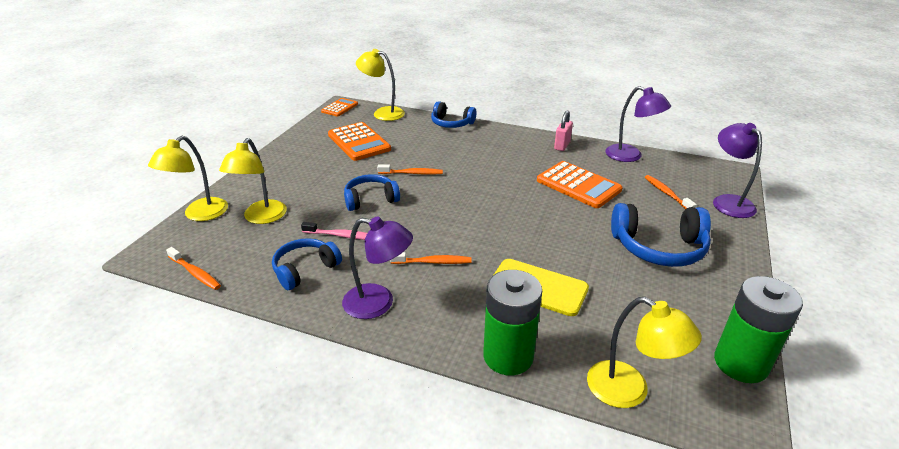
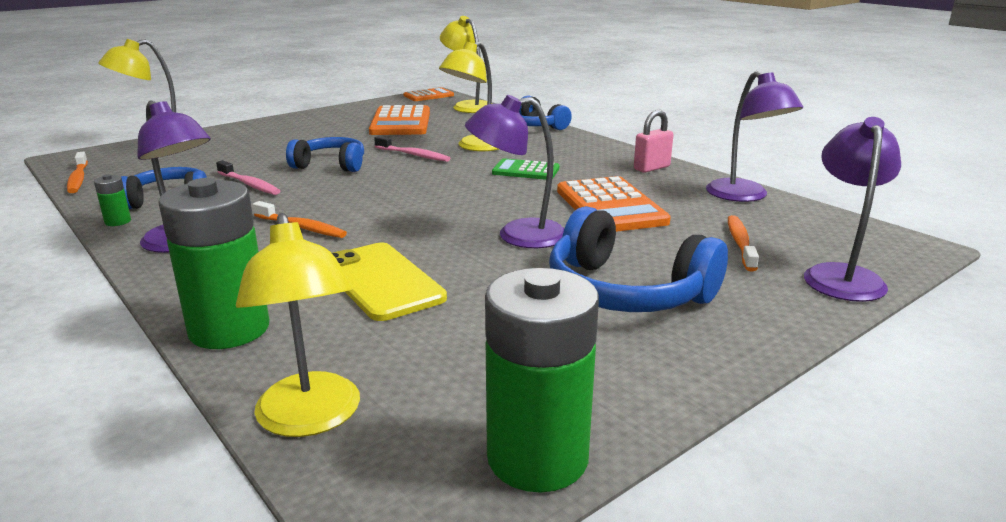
camera: 30 degrees right, 10 degrees down
(261, 218) = (204, 156): yellow lamp -> yellow lamp (475, 147)
(300, 302) = (118, 221): none -> green battery
(412, 173) = (413, 155): orange toothbrush -> pink toothbrush
(498, 168) = (525, 171): none -> green calculator
(561, 225) = (517, 235): none -> purple lamp

